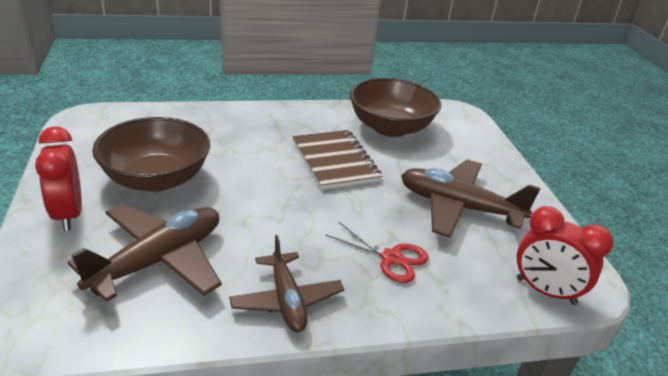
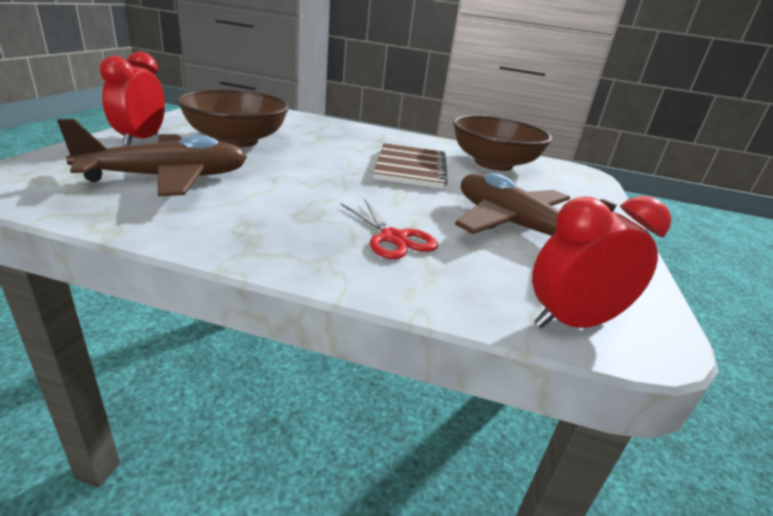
camera: 25 degrees right, 5 degrees down
(286, 300) = (243, 232): brown plane -> none
(545, 291) = (571, 322): red clock -> red clock turned 105 degrees clockwise

